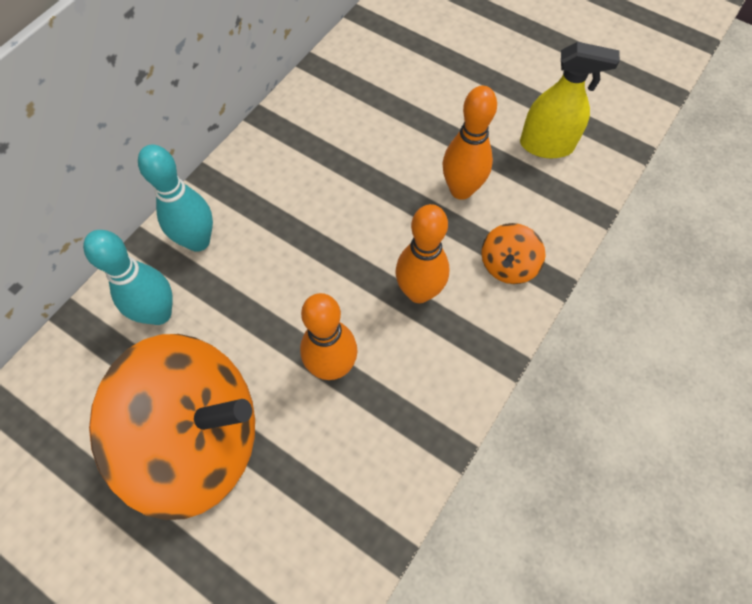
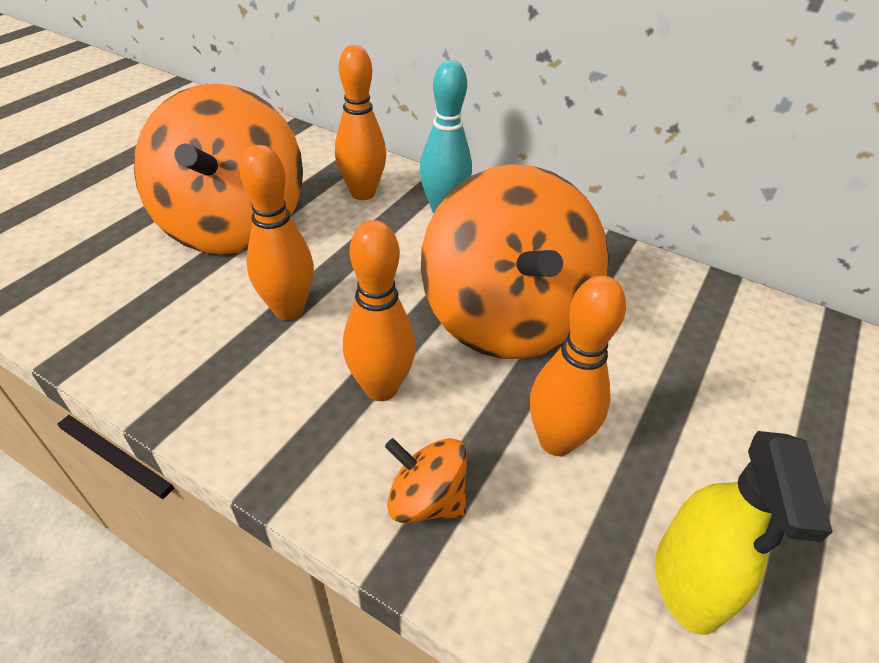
camera: 85 degrees right, 20 degrees down
(159, 313) = (363, 193): turquoise bowling pin -> orange bowling pin
(348, 205) = (507, 318): none -> orange spinning top

